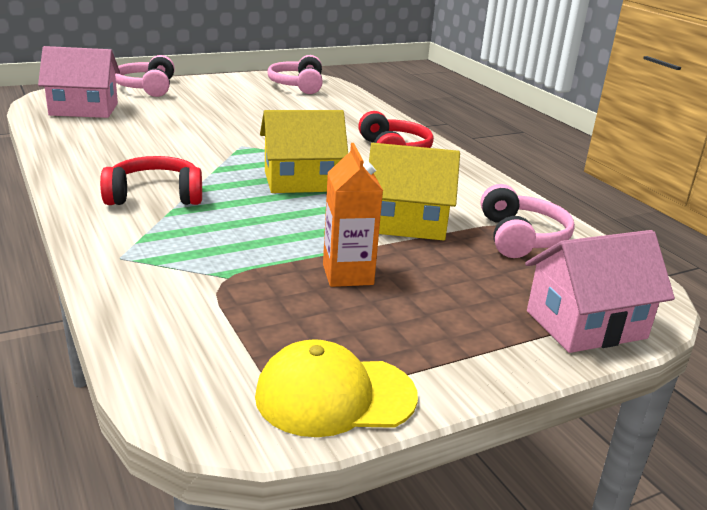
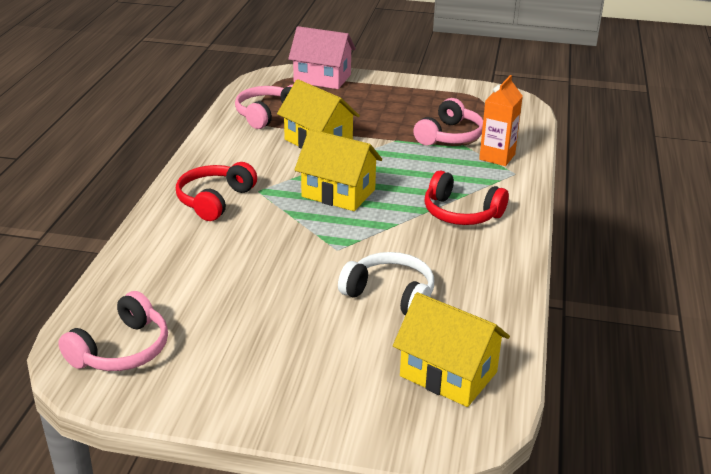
camera: 140 degrees left, 5 degrees up
(84, 109) = (448, 374): pink house -> yellow house
(147, 87) = (329, 414): pink headphones -> pink headphones (450, 136)
(164, 132) = (390, 294): none -> white headphones
(335, 396) = (464, 92): yellow cap -> none
(348, 274) = (398, 127): orange carton -> orange carton (497, 157)

